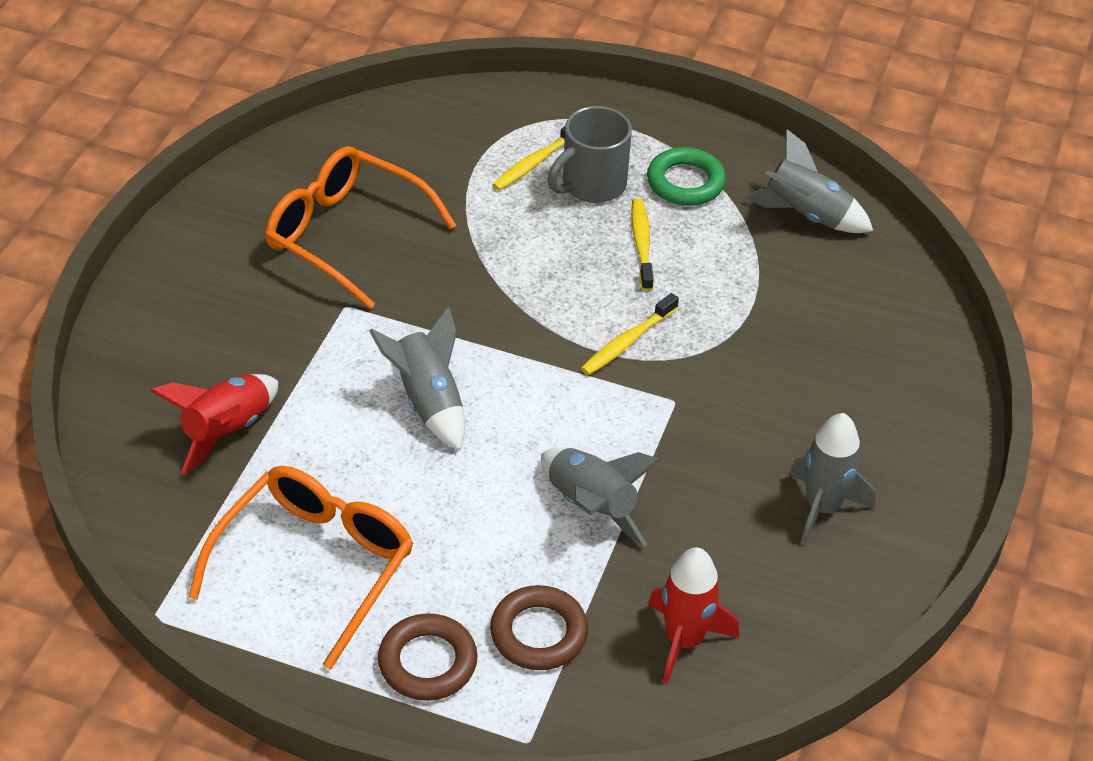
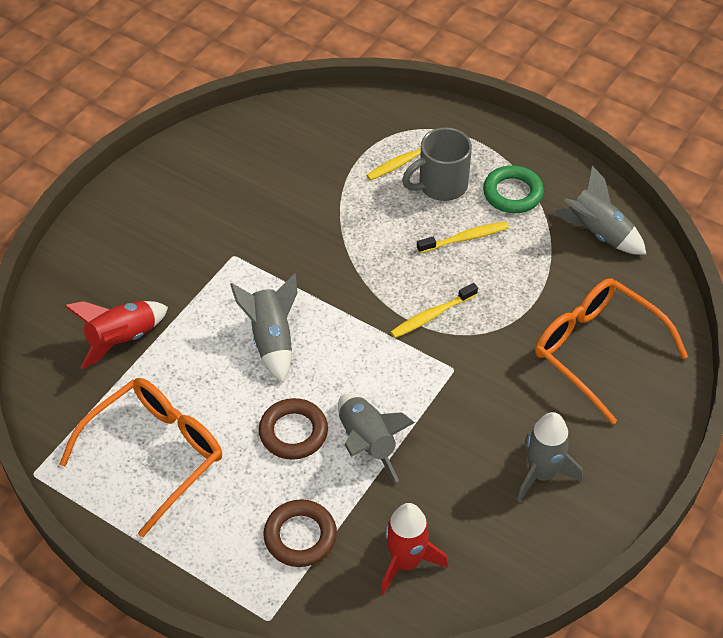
camera: 15 degrees right, 5 degrees up
(346, 235) = (249, 200): orange glasses -> orange glasses (597, 350)
(427, 662) = (213, 544): brown ring -> brown ring (293, 432)
(642, 244) = (465, 238): yellow toothbrush -> yellow toothbrush turned 60 degrees clockwise

